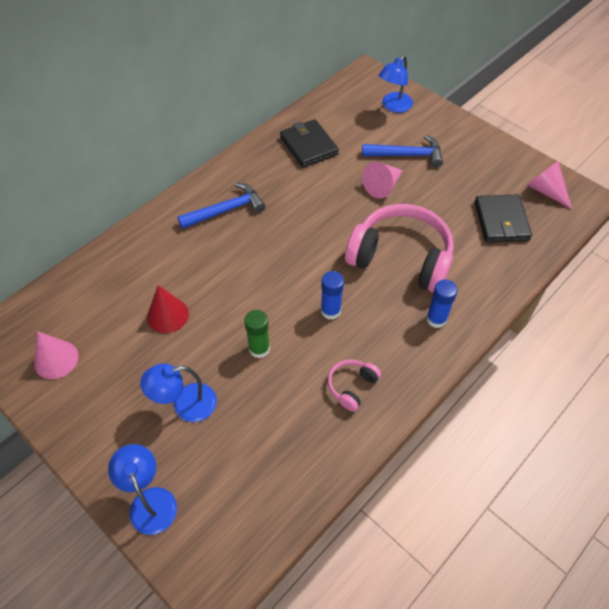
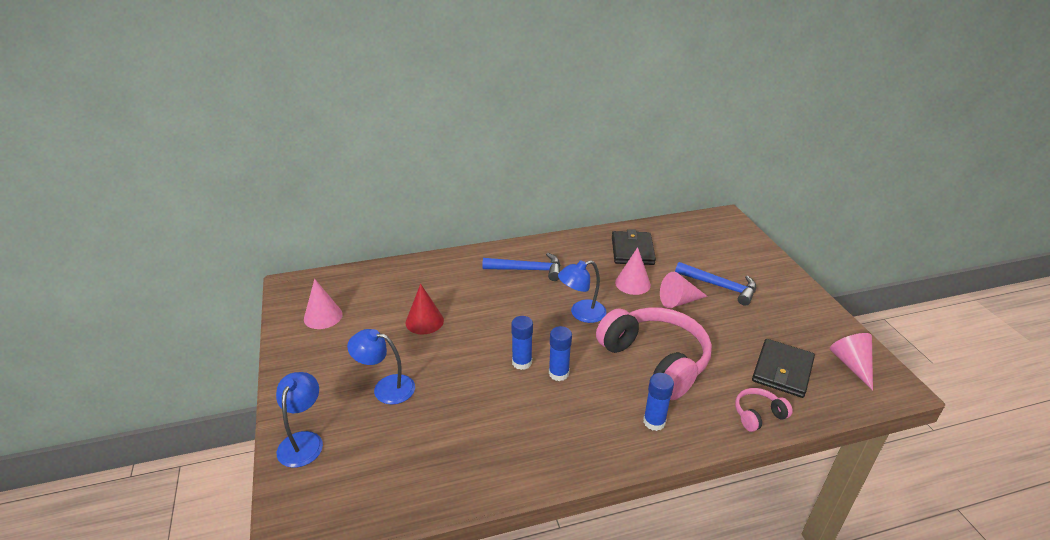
camera: 30 degrees right, 20 degrees down
(259, 349) = (476, 375): green glue stick -> none
(291, 315) = (522, 362): none -> blue glue stick
(332, 184) = (632, 283): none -> pink cone
(352, 386) = (532, 438): pink headphones -> pink headphones (758, 415)
(393, 106) = (733, 248): blue lamp -> blue lamp (581, 313)

